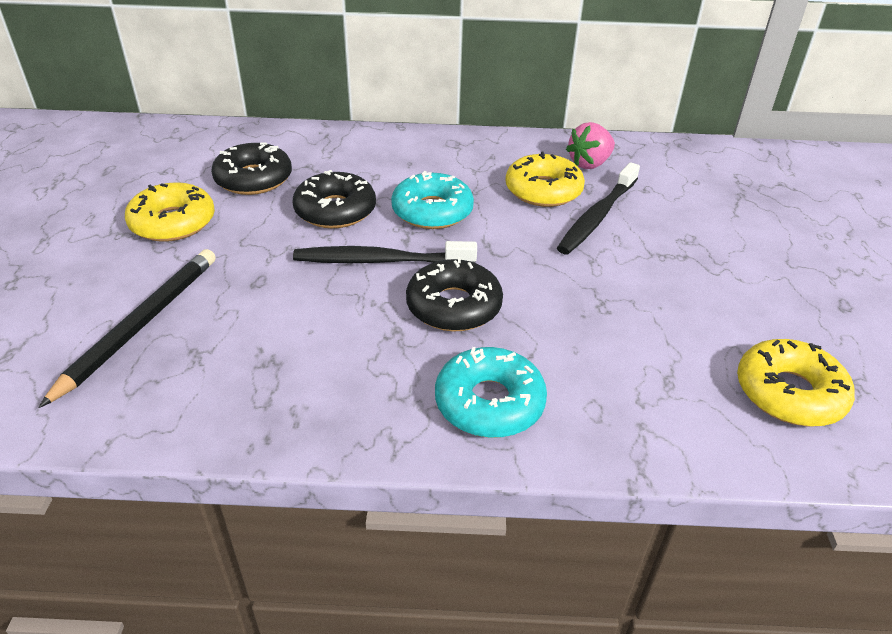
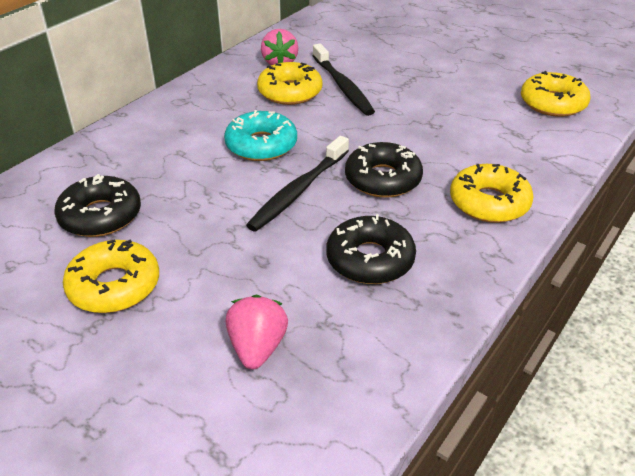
camera: 55 degrees left, 0 degrees up
(140, 325) = (257, 347): black pencil -> pink strawberry
(335, 210) = (206, 188): black donut -> black donut (370, 259)
(489, 403) = (489, 202): turquoise donut -> yellow donut

